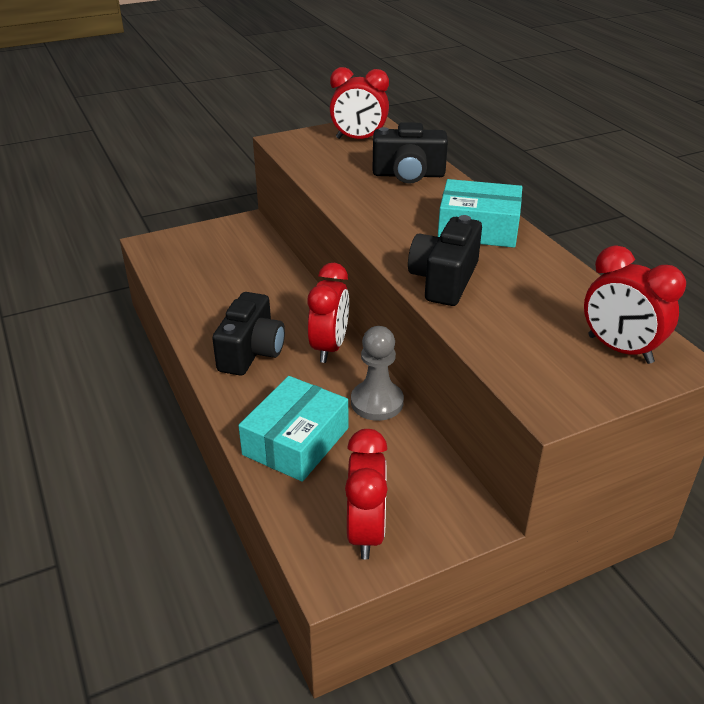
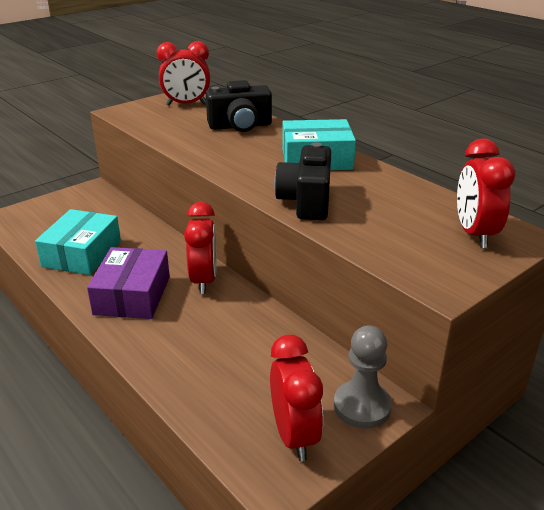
camera: 15 degrees left, 5 degrees down
(251, 352) = (132, 295): black camera -> purple box
(296, 441) = (200, 366): turquoise box -> turquoise box (82, 254)
(377, 402) = (263, 320): grey pawn -> grey pawn (362, 406)
(619, 349) = (474, 234): red clock -> red clock turned 60 degrees clockwise

